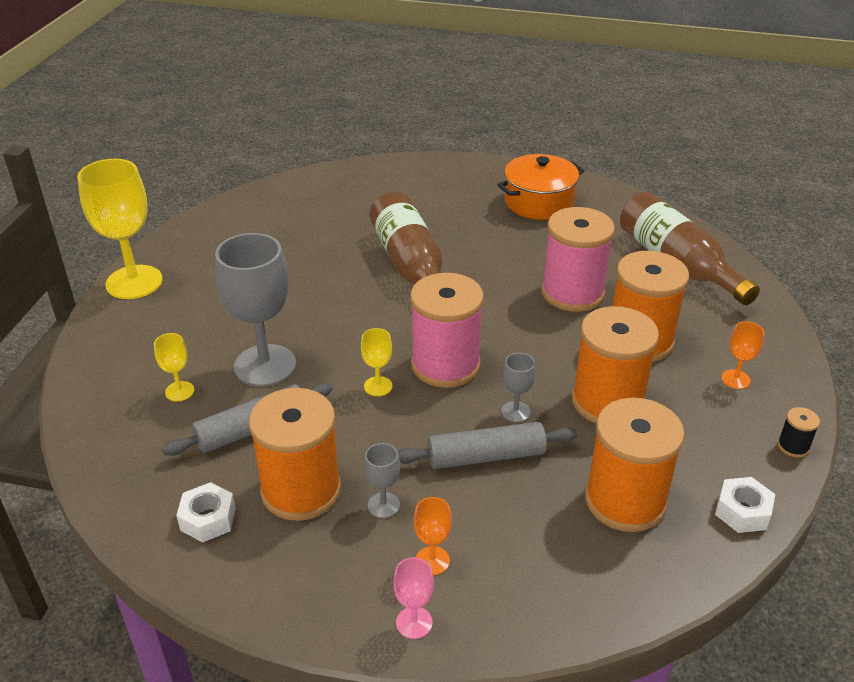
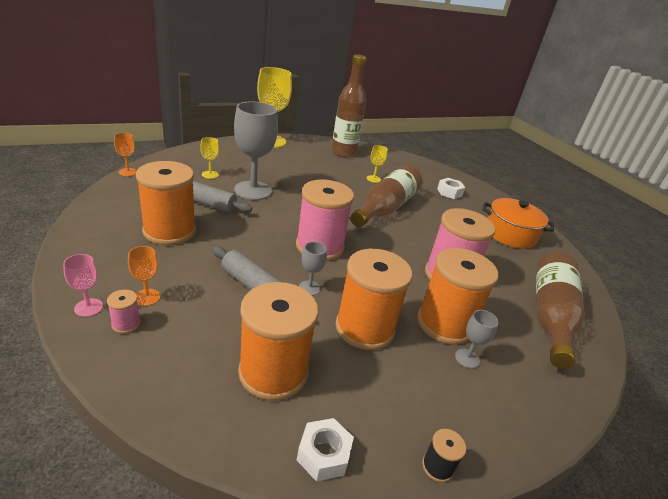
camera: 45 degrees right, 5 degrees down
(208, 519) = (126, 211): white nut -> white nut (449, 192)
(241, 227) = (343, 153): none -> brown bottle
(378, 386) = (275, 229): yellow goblet -> yellow goblet (373, 179)
(383, 505) = (180, 263): grey goblet -> grey goblet (467, 358)
(470, 595) = (126, 324): none -> pink spool
(735, 379) = (471, 395): orange goblet -> orange goblet (128, 172)

